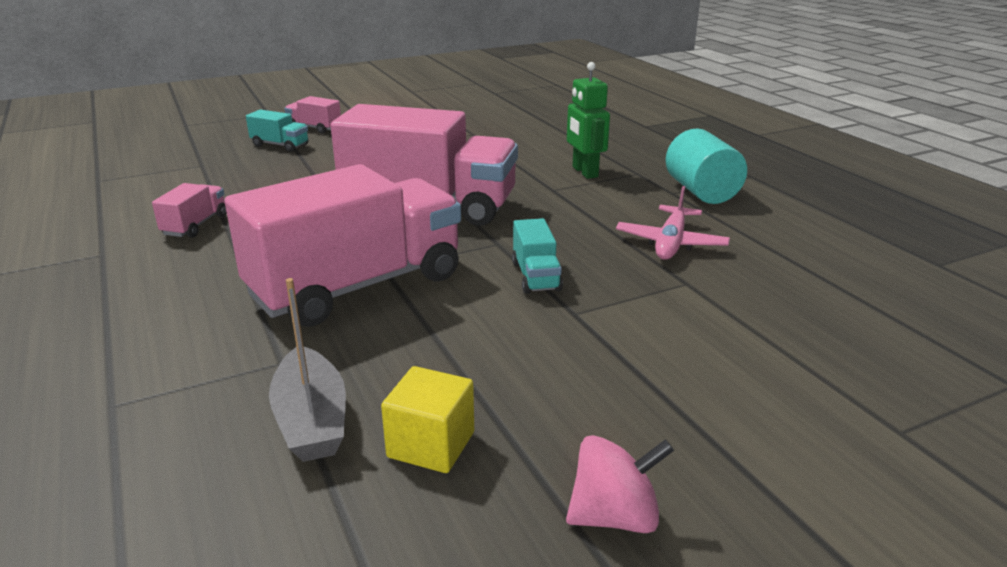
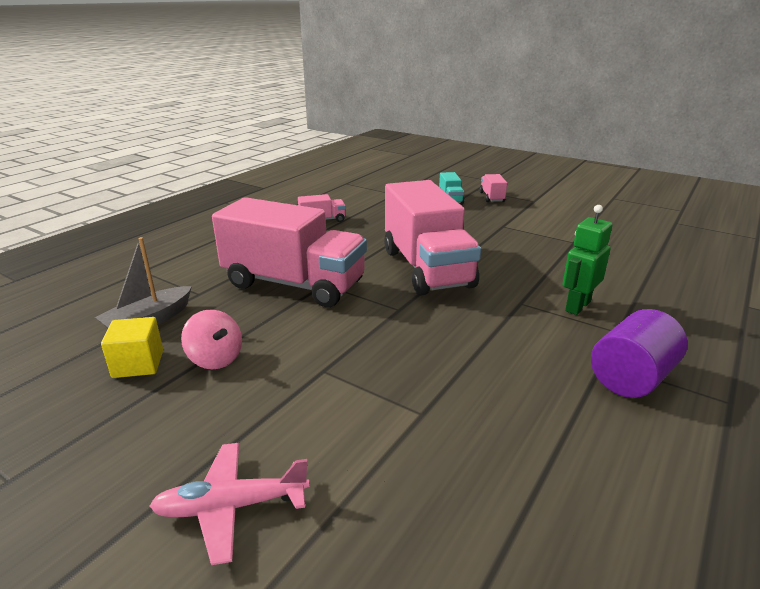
camera: 60 degrees right, 0 degrees up
(535, 276) = (364, 339): turquoise truck -> none
(614, 516) = (83, 455): pink spinning top -> pink spinning top (215, 359)
(671, 243) = (490, 386): pink plane -> pink plane (231, 507)
(701, 192) = (631, 378): turquoise cylinder -> purple cylinder

